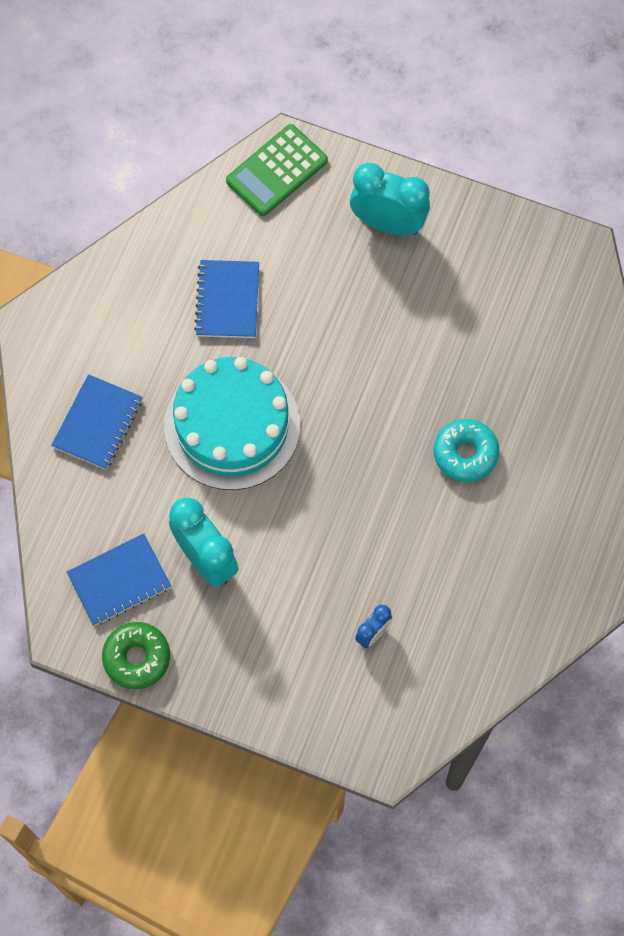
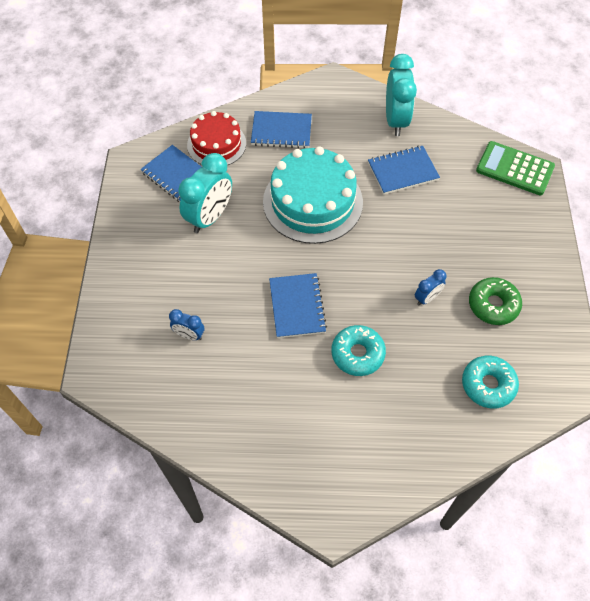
camera: 70 degrees right, 10 degrees down
(85, 514) = (216, 144): none -> red cake
(137, 658) = (127, 201): green donut -> green donut (493, 305)
(379, 498) = (297, 306): none -> blue notebook
(388, 223) = (515, 246): turquoise clock -> turquoise clock (396, 120)
(421, 350) = (427, 298): none -> blue clock
(550, 334) = (488, 385): none -> turquoise donut

